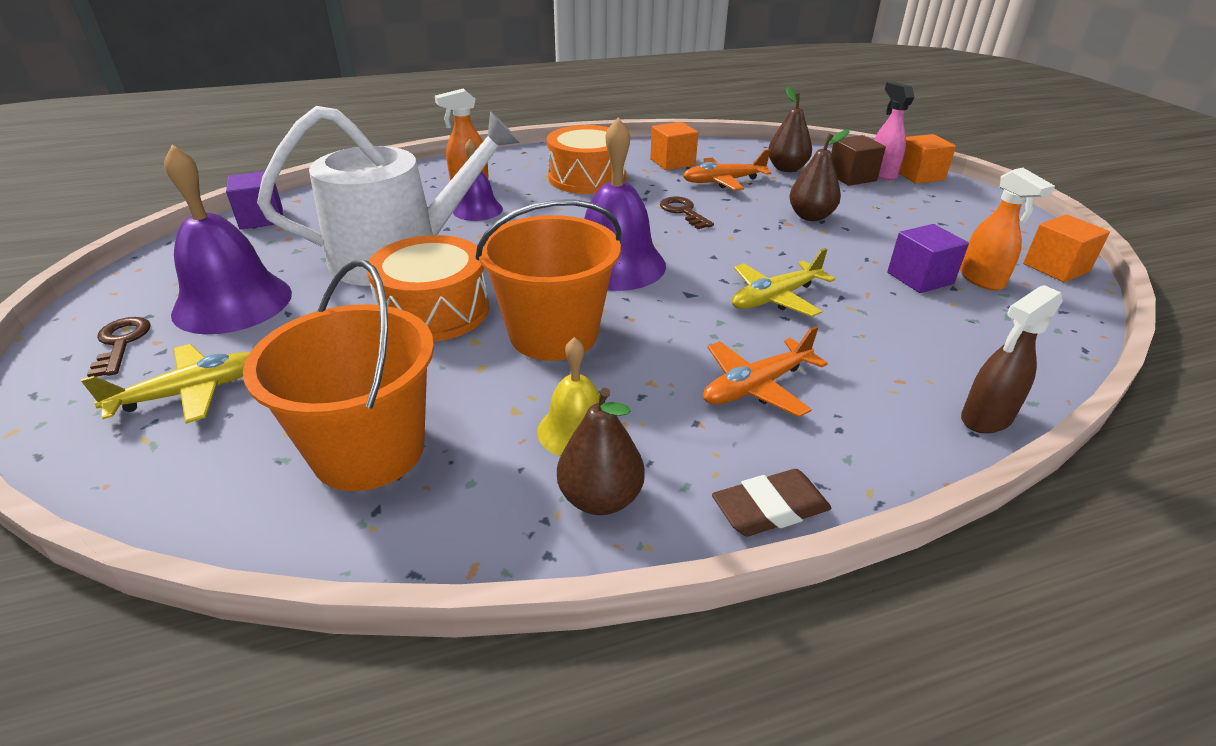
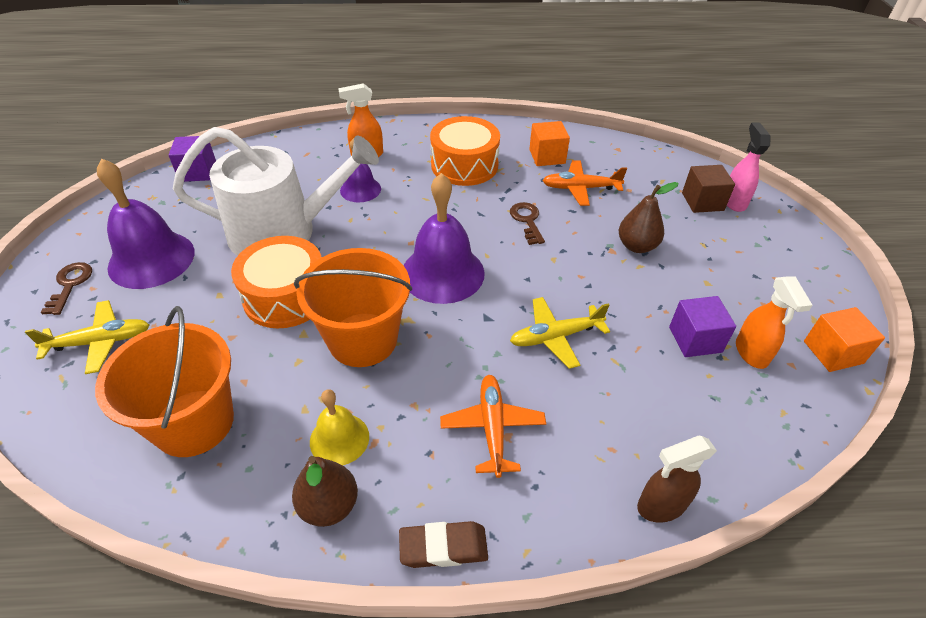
camera: 15 degrees right, 10 degrees up
(756, 386) = (492, 428): orange plane -> orange plane turned 105 degrees clockwise
(786, 169) = (647, 181): brown pear -> none
(919, 175) = (770, 210): orange cube -> none

